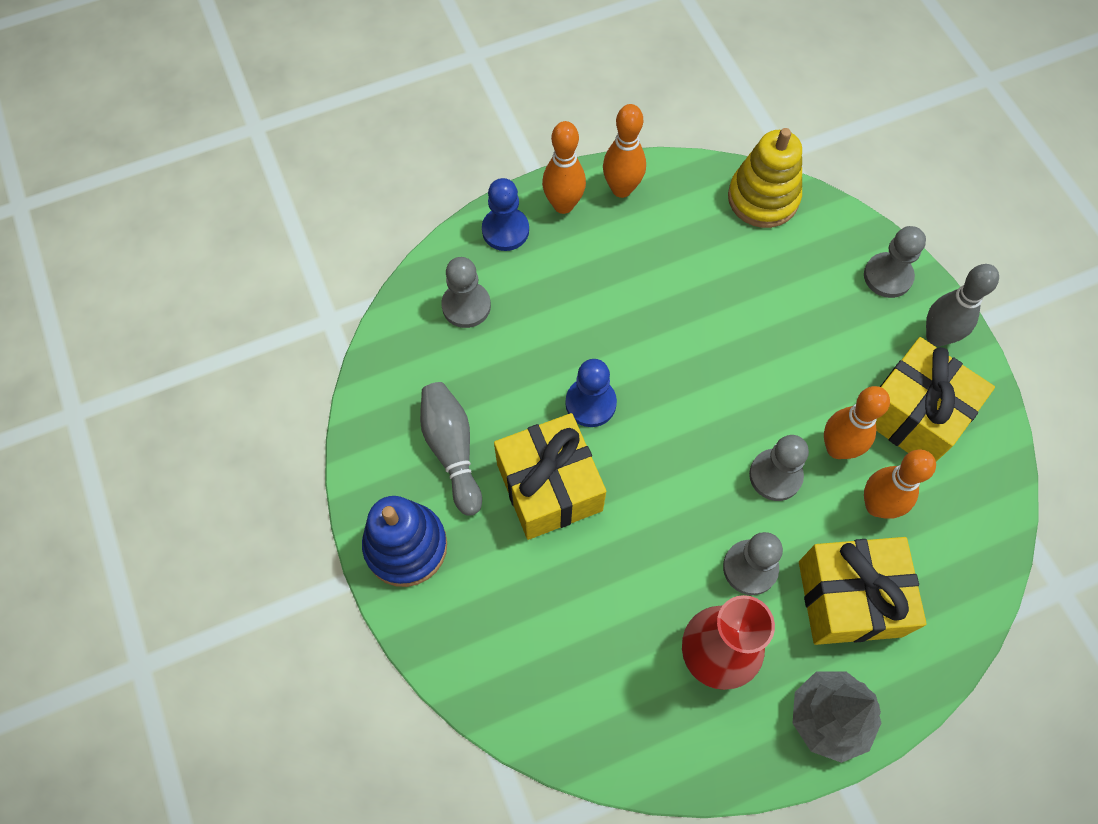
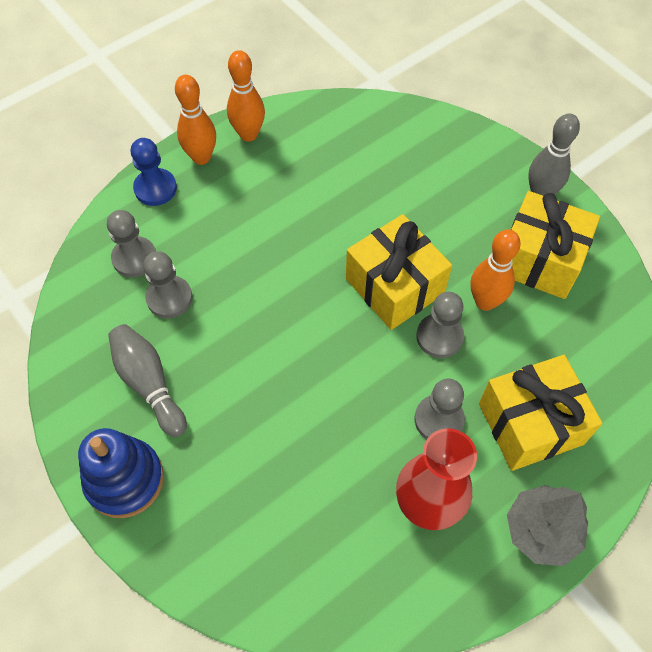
camera: 15 degrees left, 5 degrees down
(549, 487) = (245, 394): yellow gift -> yellow gift (395, 286)
(590, 403) = (264, 314): blue pawn -> none
(763, 198) = (369, 117): yellow stacking toy -> none
(877, 506) = (531, 341): orange bowling pin -> none
(887, 276) = (487, 156): grey pawn -> grey pawn (169, 298)

